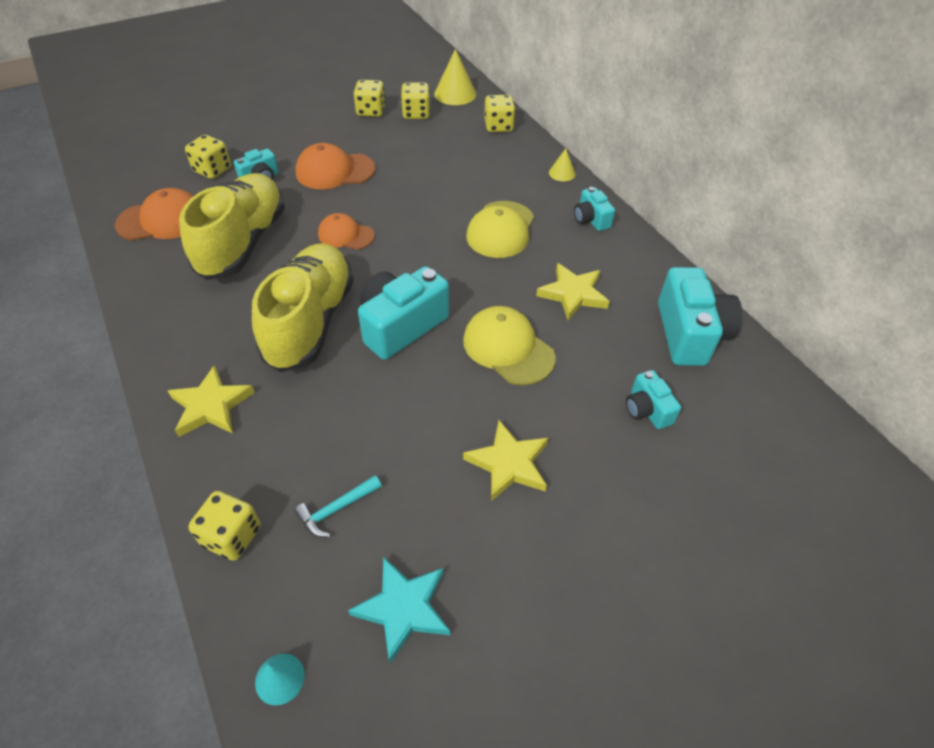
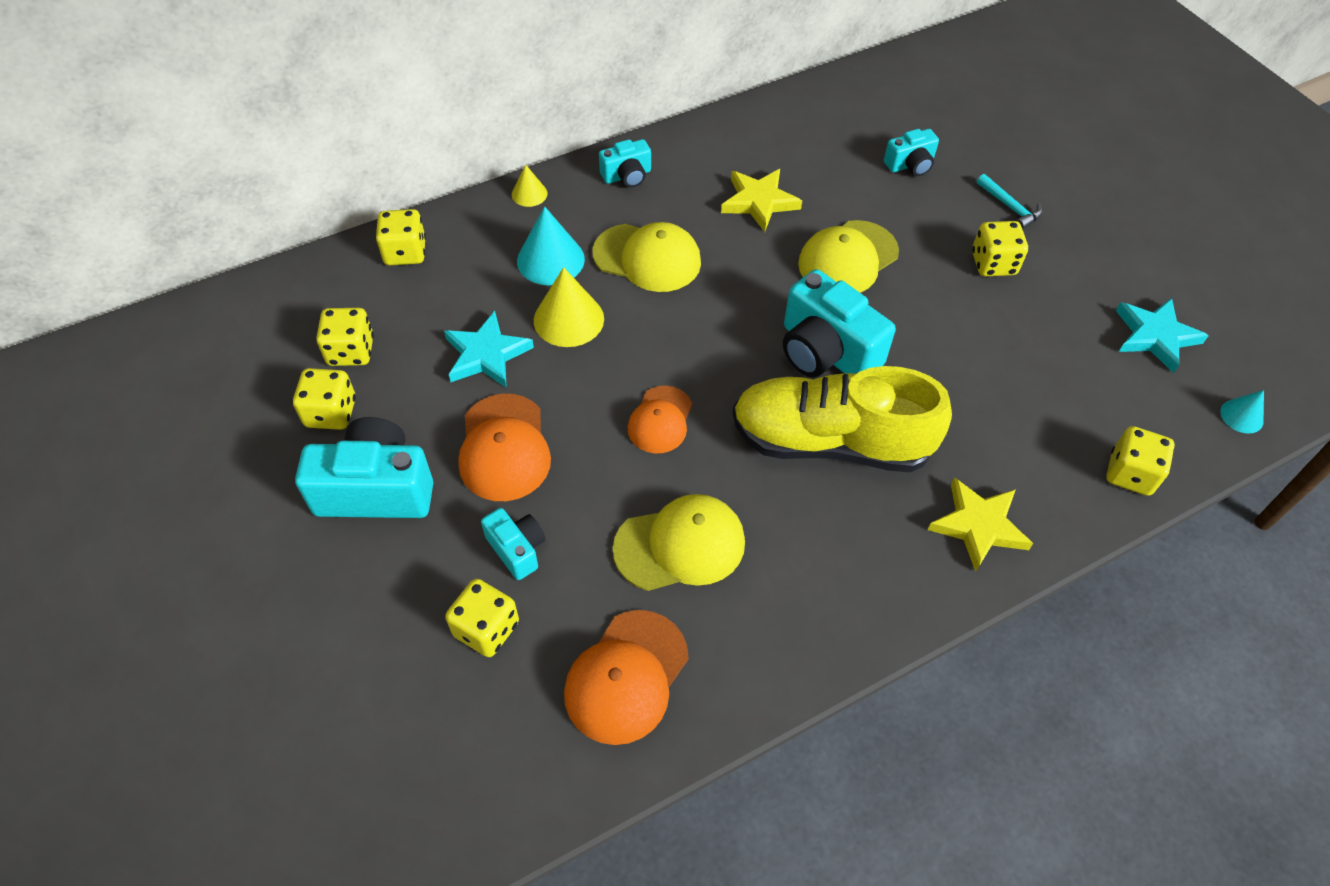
camera: 90 degrees left, 5 degrees up
(162, 220) = (626, 677): orange cap -> orange cap turned 135 degrees counterclockwise
(243, 243) = (680, 545): yellow shoe -> yellow cap
(336, 509) = (1077, 391): turquoise hammer -> turquoise hammer (1010, 207)
(410, 161) = (486, 354): none -> turquoise star
(455, 94) = (298, 302): yellow cone -> yellow cone (568, 319)
(496, 184) = (550, 260): none -> turquoise cone
(508, 463) = (993, 264): yellow star -> yellow dice
(689, 334) = (808, 123): turquoise camera -> turquoise camera (376, 489)

